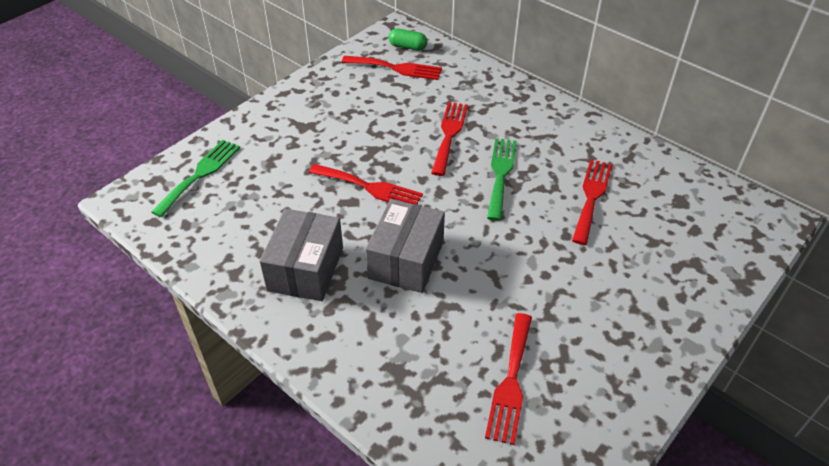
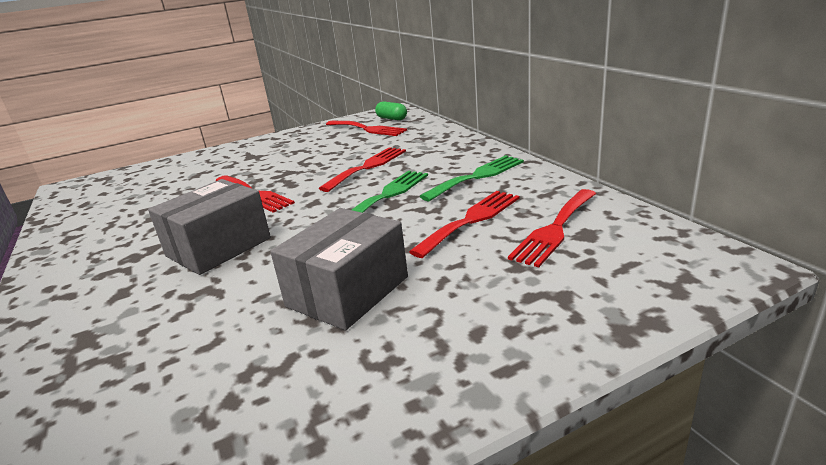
camera: 25 degrees right, 20 degrees down
(200, 174) = (138, 177): green fork -> green fork (477, 176)
(306, 269) = (125, 242): grey box -> grey box (348, 291)
(510, 382) = (184, 380): red fork -> red fork (555, 229)

